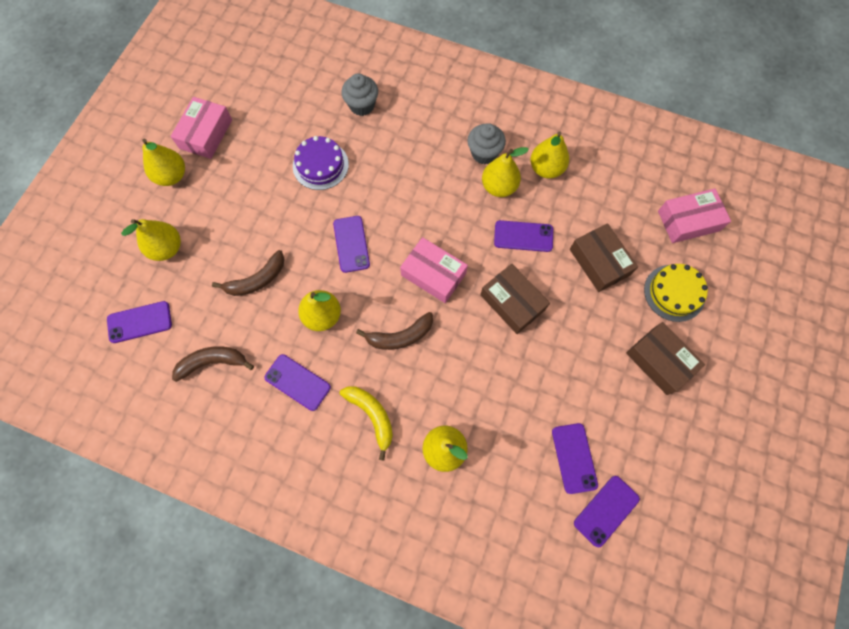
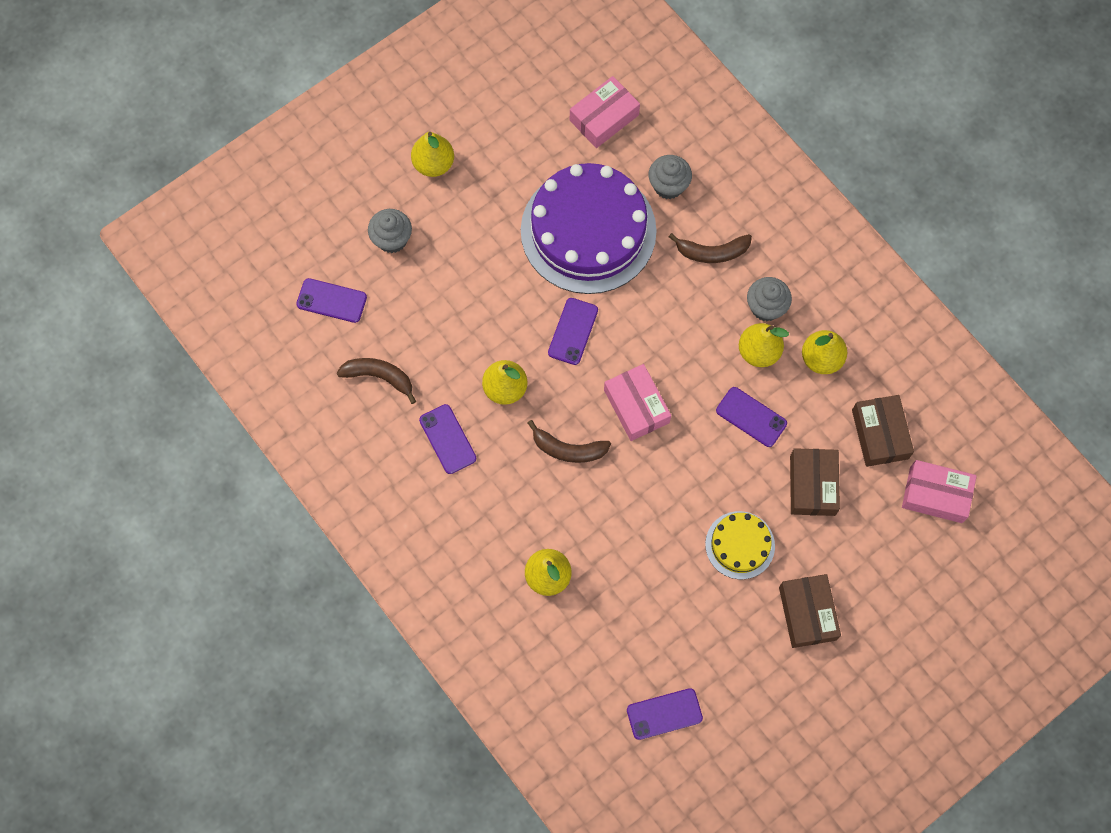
camera: 30 degrees right, 0 degrees up
(167, 248) = (392, 239): yellow pear -> grey cupcake
(206, 134) = (490, 135): pink box -> pink box (604, 118)
(257, 280) = (461, 318): brown banana -> brown banana (712, 252)
(320, 165) = (588, 230): purple cake -> purple cake, size x2.08
(372, 415) = (499, 508): yellow banana -> none
(512, 302) = (698, 477): brown box -> brown box (880, 434)
(574, 458) = (664, 652): purple phone -> none
(674, 293) = (868, 557): yellow cake -> yellow cake (740, 545)

